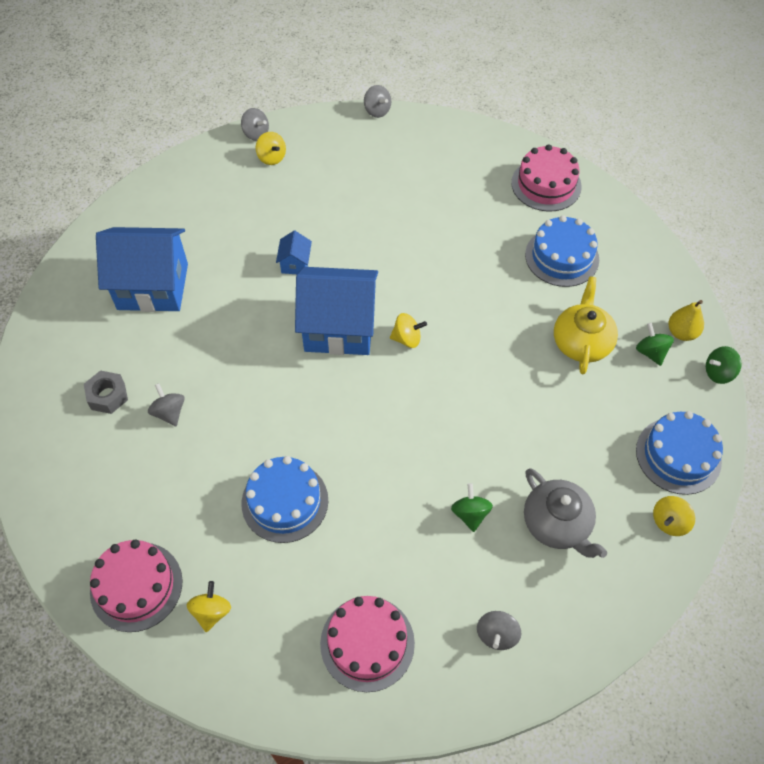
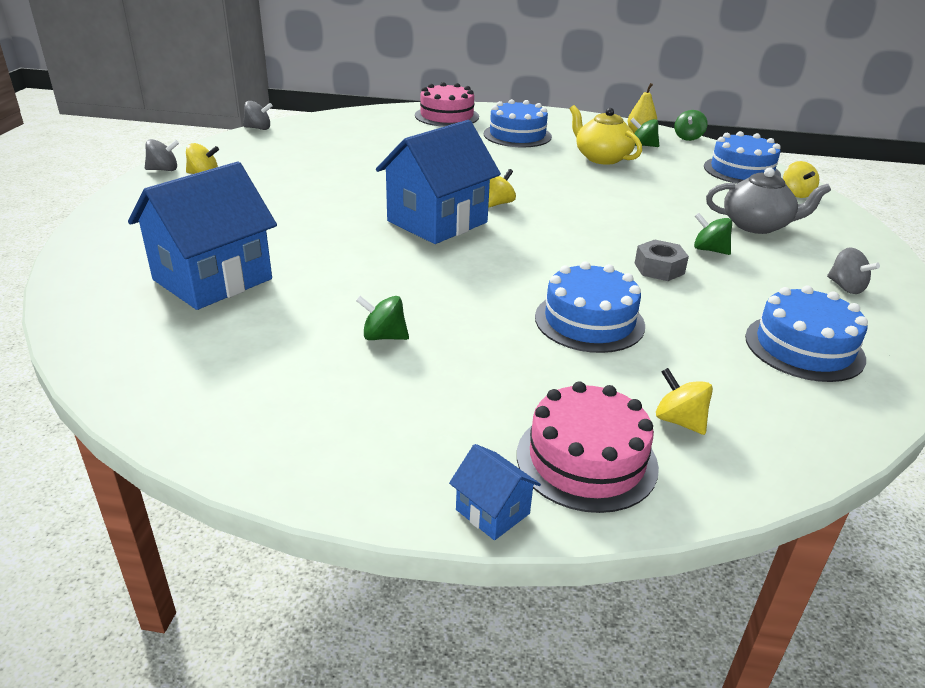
camera: 50 degrees left, 25 degrees down
(108, 396) = (295, 364): grey nut -> grey nut (659, 268)
(169, 412) = (384, 336): grey spinning top -> green spinning top
(295, 263) = (334, 210): blue house -> blue house (492, 511)
(367, 643) = (804, 347): pink cake -> blue cake

